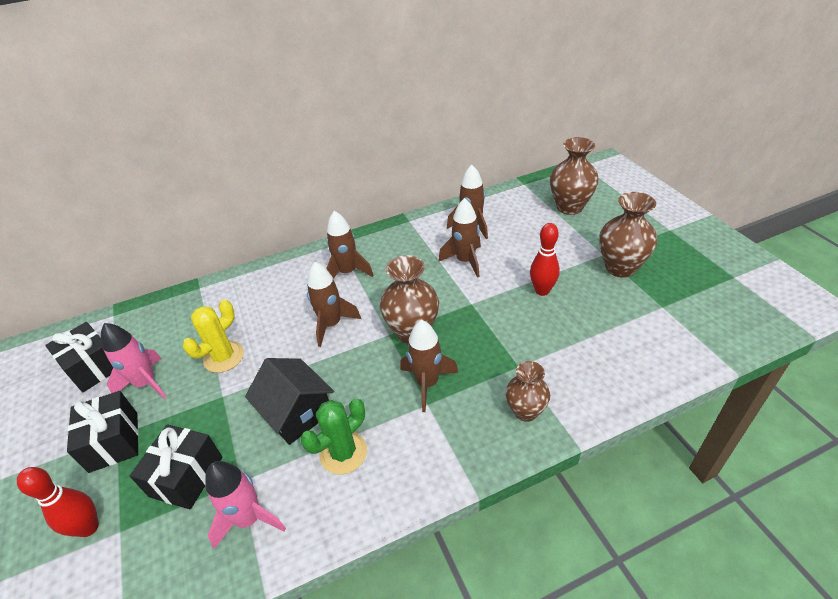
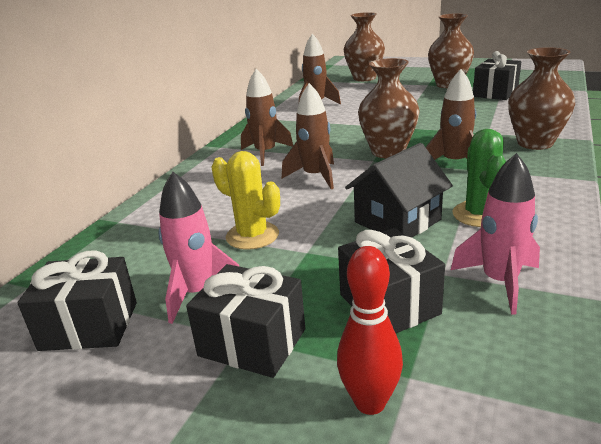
camera: 45 degrees left, 15 degrees down
(224, 357) = (252, 236): yellow cactus -> yellow cactus turned 45 degrees counterclockwise
(297, 413) = (397, 221): black house -> black house turned 45 degrees counterclockwise
(465, 261) = (348, 116): brown rocket -> none
(525, 411) = (535, 143): brown vase -> brown vase, size x1.56
(542, 291) = (428, 106): red bowling pin -> none
(636, 312) = (495, 93): none -> black gift

